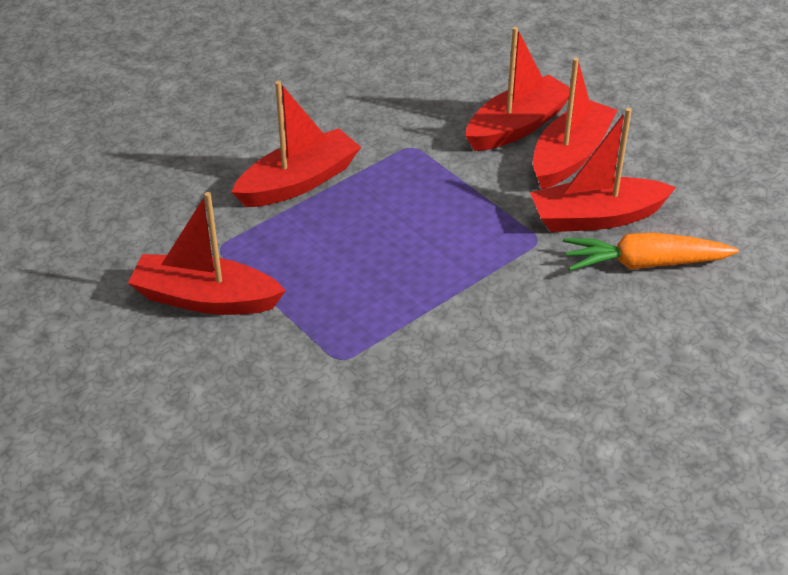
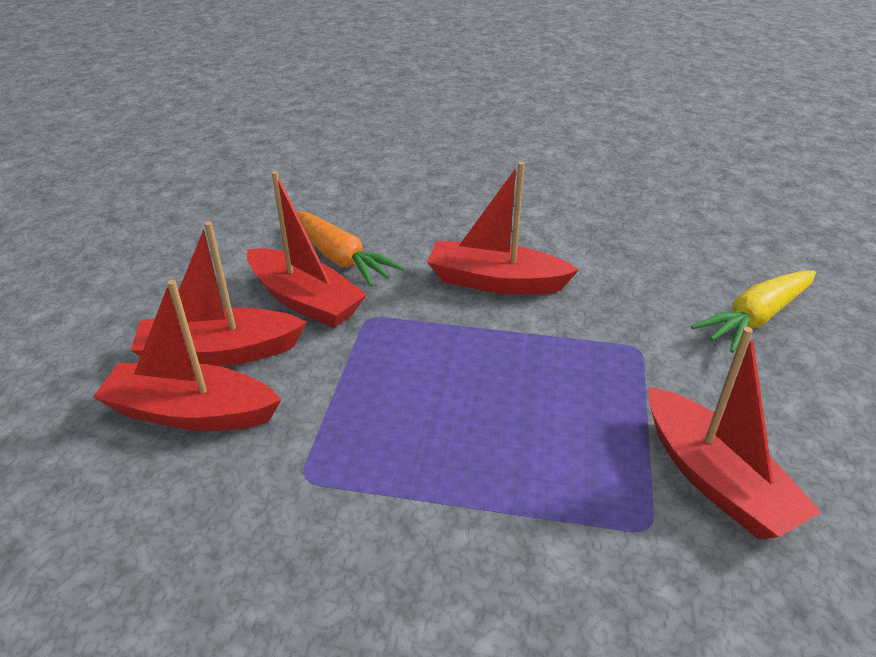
camera: 130 degrees left, 5 degrees down
(282, 463) = (755, 319): none -> yellow carrot
(298, 182) = (471, 538): red boat -> red boat (496, 282)

